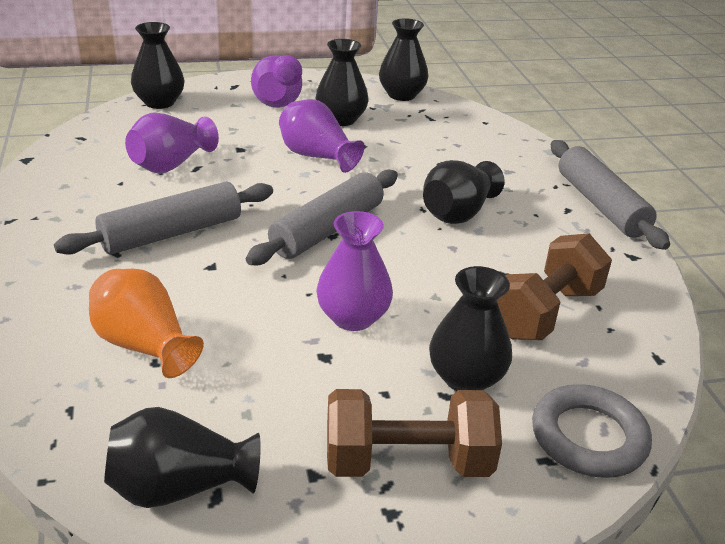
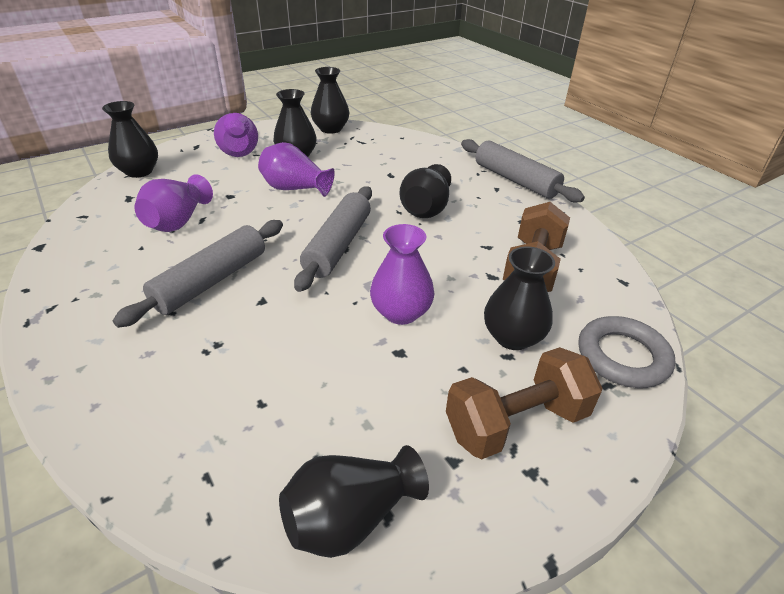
camera: 20 degrees left, 5 degrees up
(144, 345) = (243, 390): orange vase -> none

